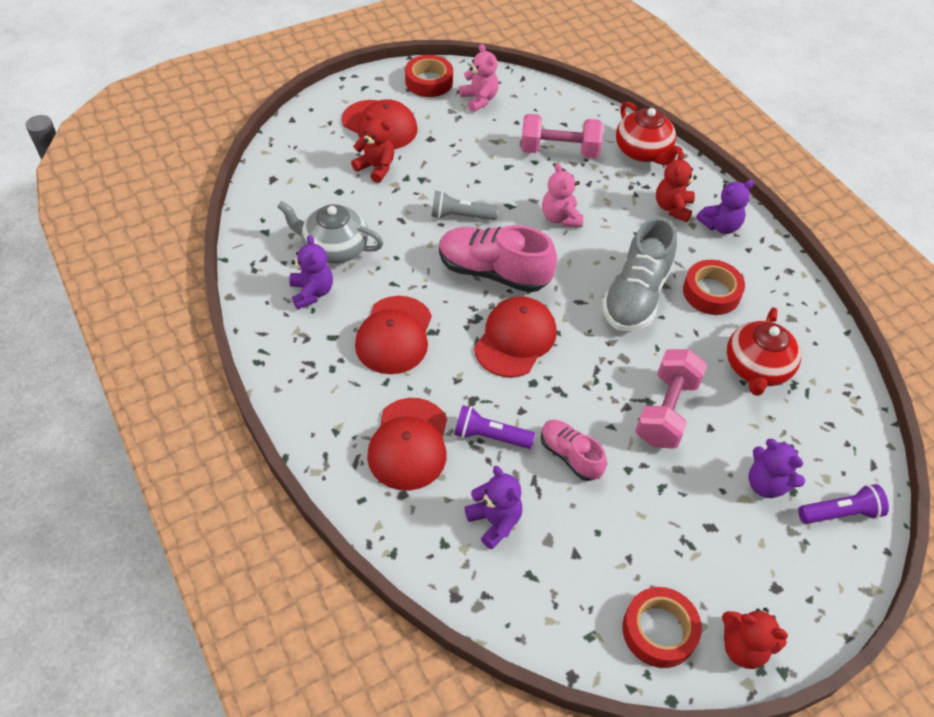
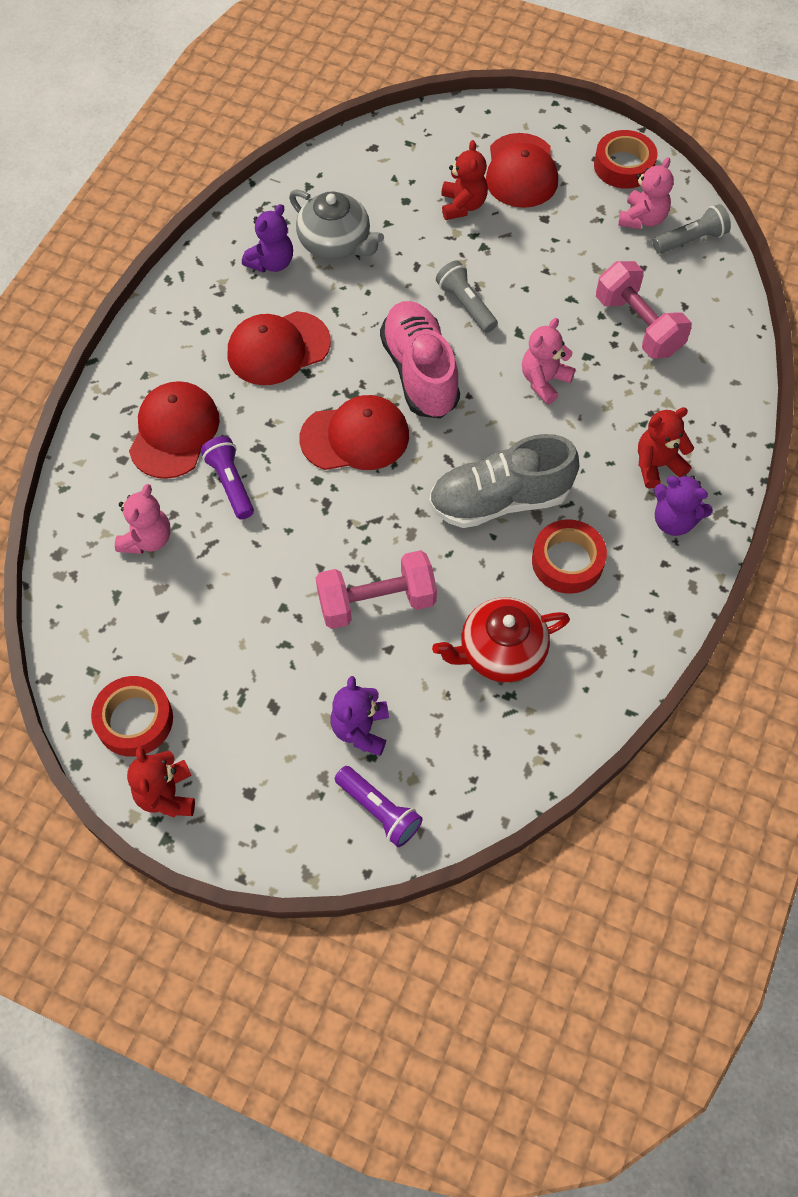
camera: 55 degrees right, 10 degrees up
(334, 248) = (335, 243): grey teapot -> grey teapot turned 150 degrees clockwise
(409, 444) = (174, 432): red cap -> red cap turned 135 degrees clockwise
(494, 521) = (147, 539): purple teddy bear -> pink teddy bear
(517, 91) = (691, 240): none -> grey flashlight
(570, 455) = (260, 554): pink shoe -> none
(643, 152) = (716, 394): red teapot -> none

